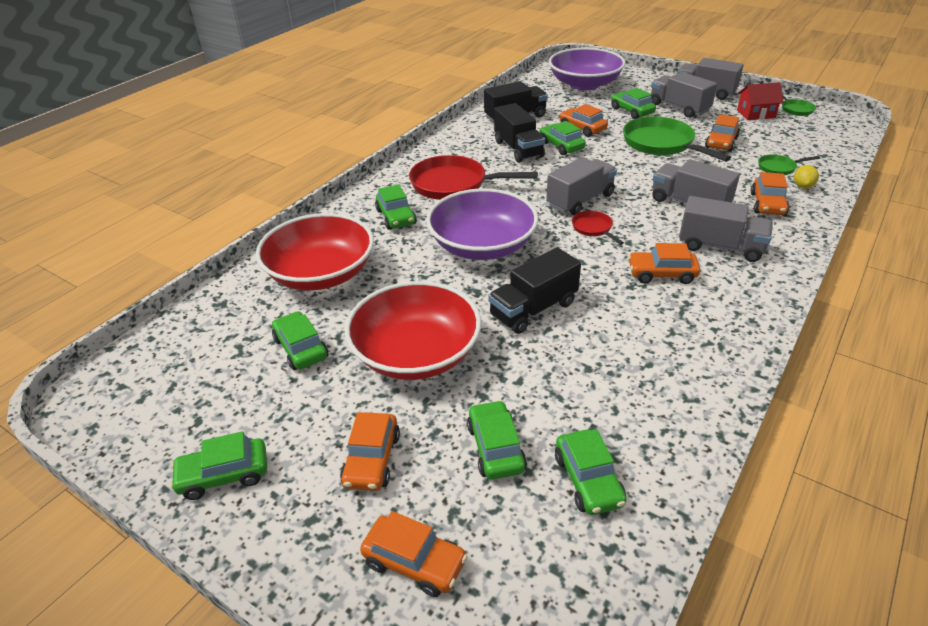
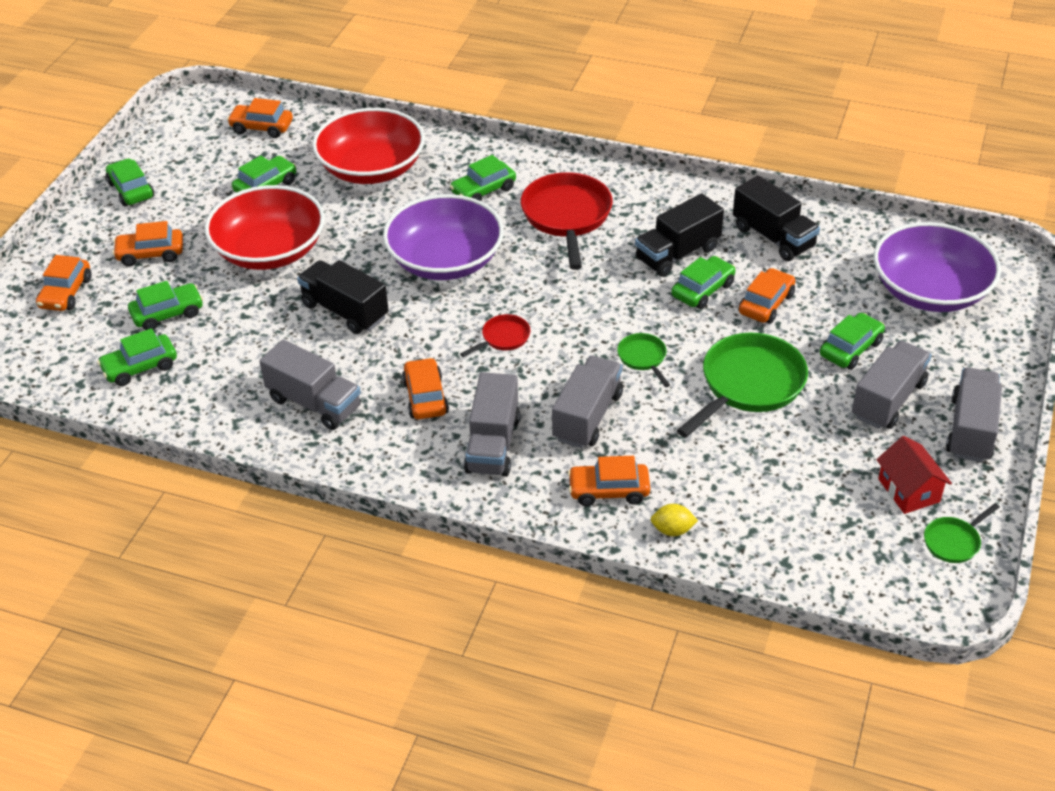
camera: 75 degrees right, 5 degrees up
(580, 200) = (563, 321): grey truck -> grey truck (314, 403)
(721, 142) = (780, 448): orange car -> orange car (261, 127)
(778, 168) = (721, 508): green pan -> green pan (643, 358)

